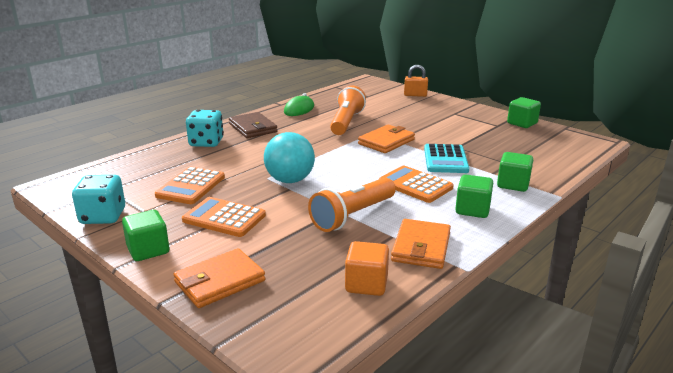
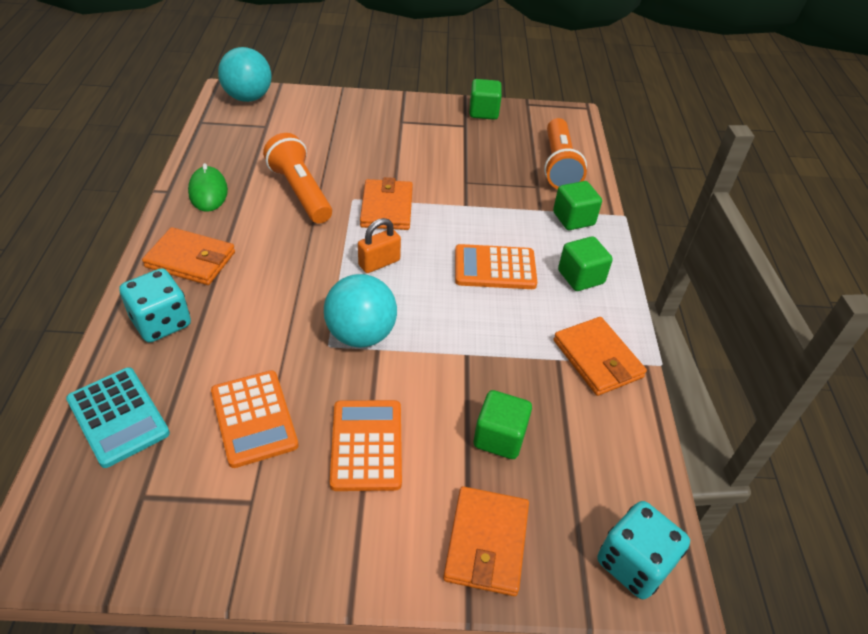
camera: 45 degrees left, 20 degrees up
(103, 216) = (208, 549): turquoise dice -> turquoise dice (633, 563)
(148, 250) = (349, 559): green cube -> green cube (499, 437)
(224, 218) = (367, 445): orange calculator -> orange calculator turned 105 degrees clockwise
(253, 128) = (191, 260): brown wallet -> orange wallet
(353, 216) = (492, 353): orange flashlight -> orange flashlight (558, 166)
(366, 284) = (611, 442): orange cube -> none
(375, 84) = (248, 98): none -> turquoise ball
(415, 95) = (321, 102): orange padlock -> orange padlock (379, 263)
(445, 159) = (477, 210): turquoise calculator -> turquoise calculator (118, 417)

